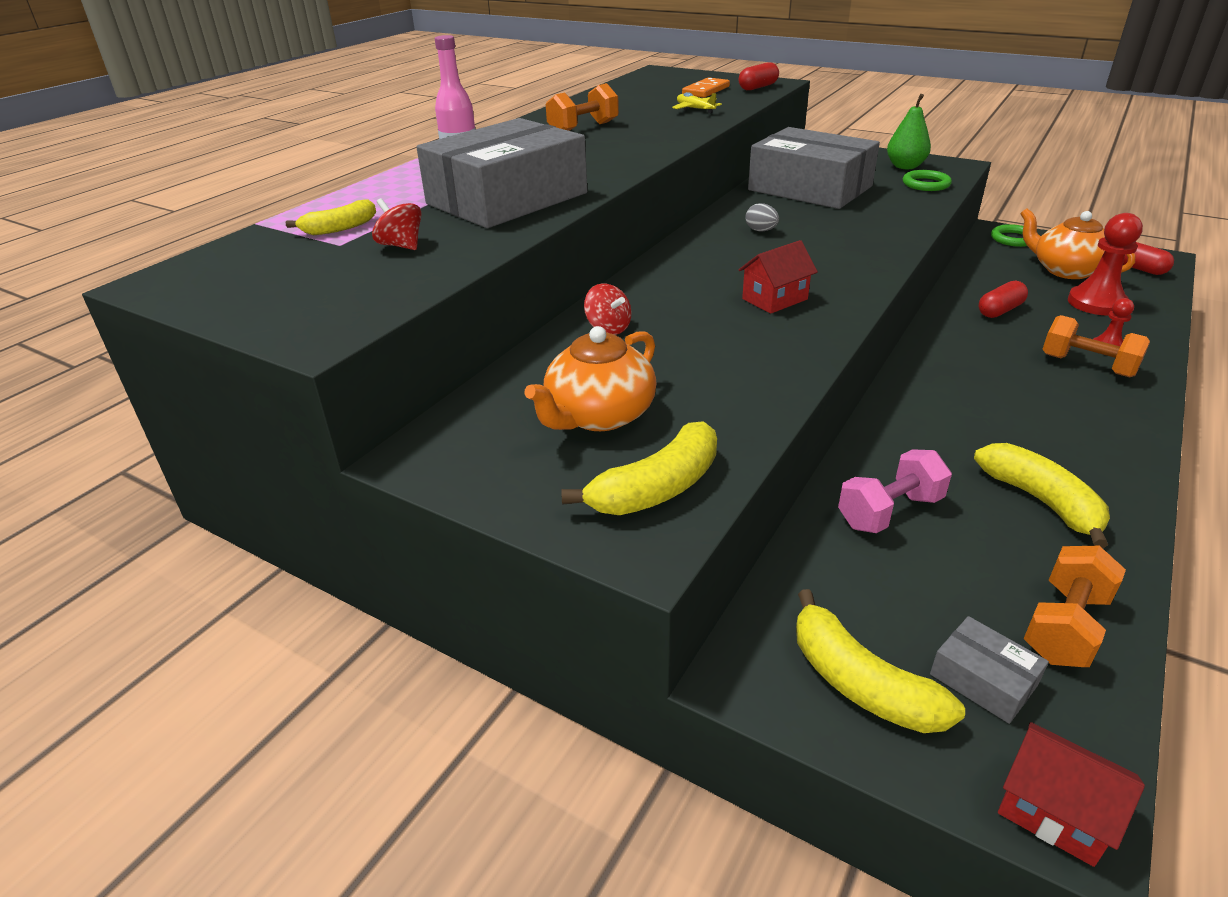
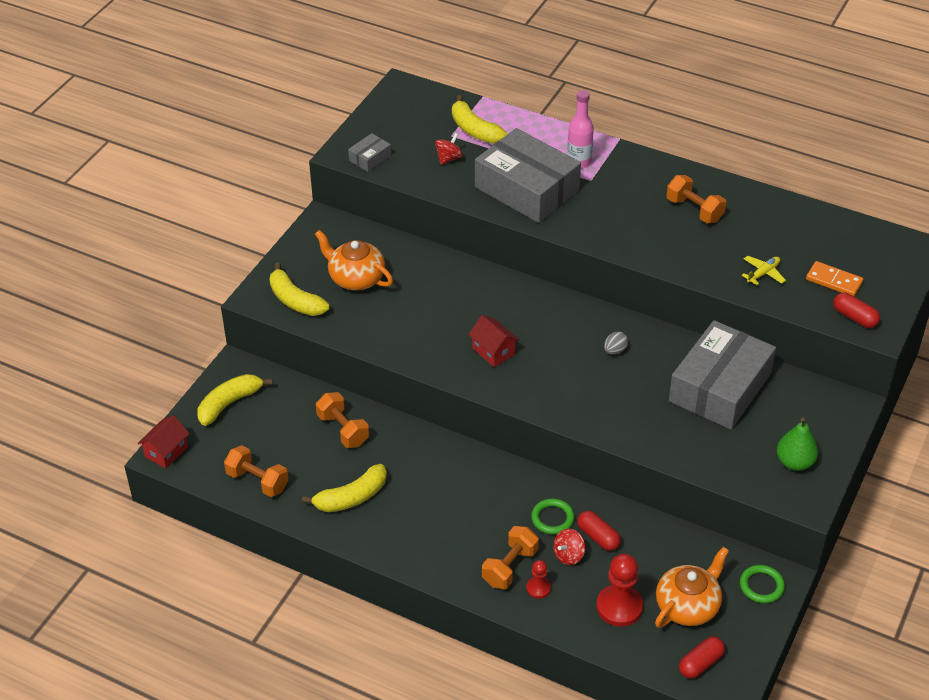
camera: 85 degrees right, 10 degrees up
(339, 228) = (474, 130): yellow banana -> yellow banana, size x1.54
(608, 328) = (450, 276): red spinning top -> red spinning top (568, 555)
(889, 511) = (343, 430): pink dumbbell -> orange dumbbell
(926, 184) = (743, 469): green ring -> green ring (552, 518)
(983, 679) = (228, 444): grey box -> grey box (370, 158)

